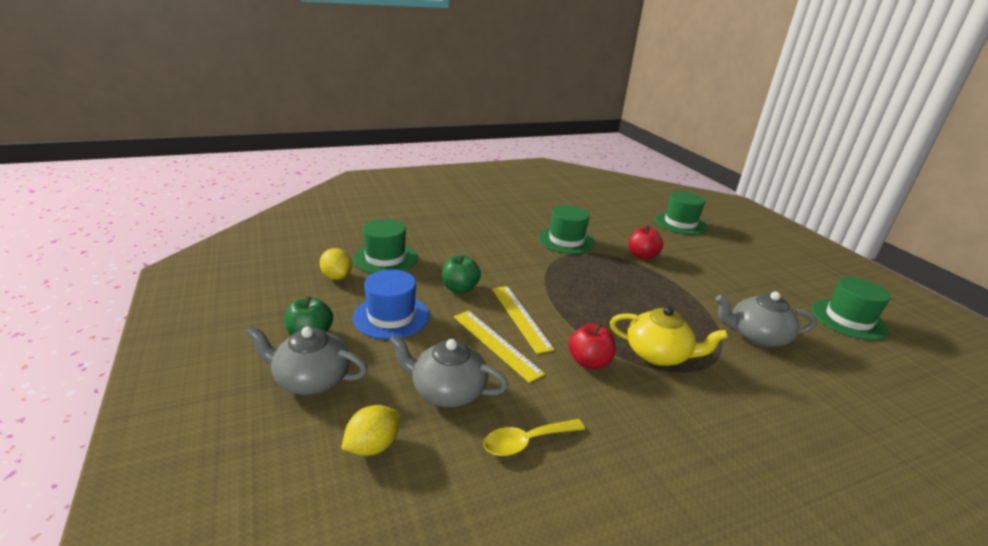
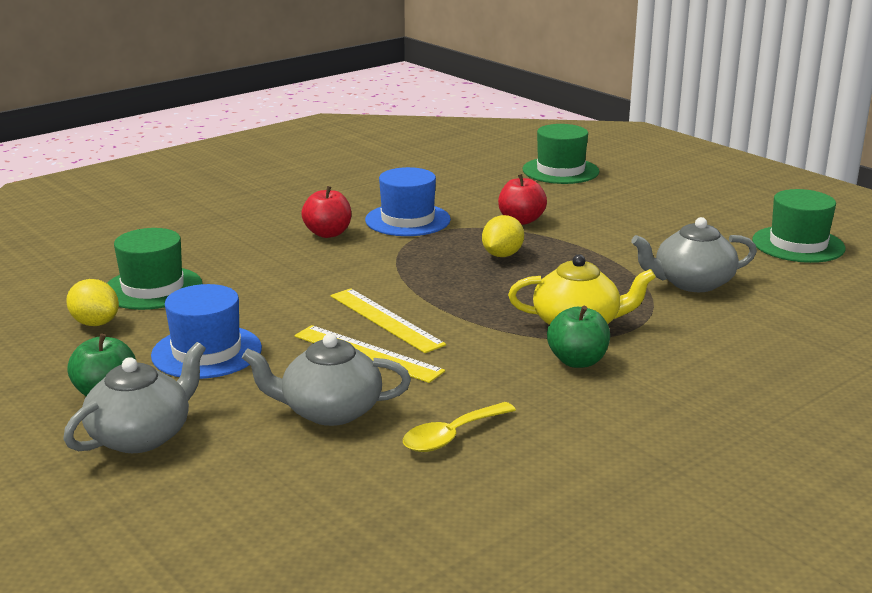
camera: 15 degrees left, 5 degrees down
(311, 379) = (142, 436): grey teapot -> grey teapot turned 135 degrees clockwise
(373, 446) = (267, 478): yellow lemon -> yellow lemon (502, 255)
(460, 288) = (285, 304): green apple -> green apple (577, 361)
(566, 240) = (407, 220): green hat -> blue hat
(589, 362) = (495, 348): red apple -> red apple (328, 233)

